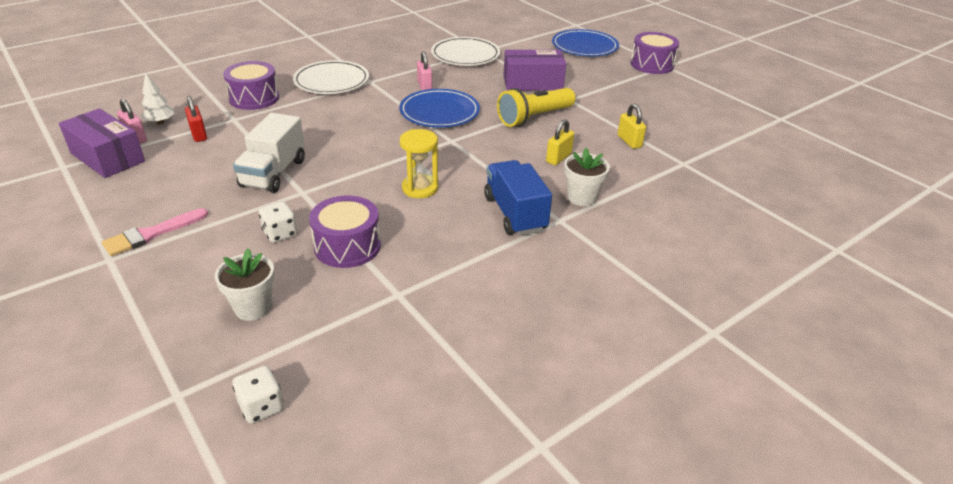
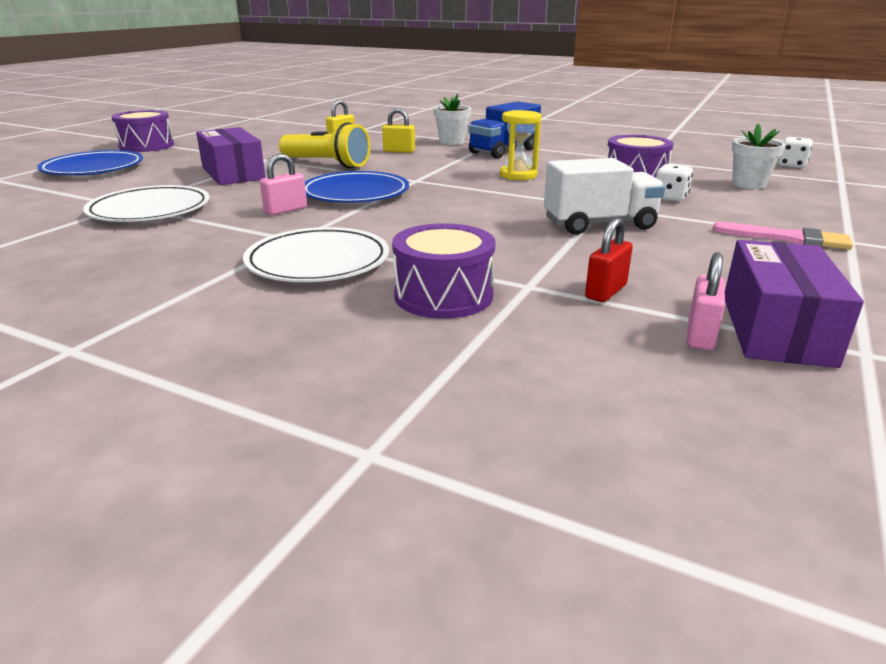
camera: 115 degrees left, 10 degrees down
(160, 122) = (630, 338): white tree -> none

